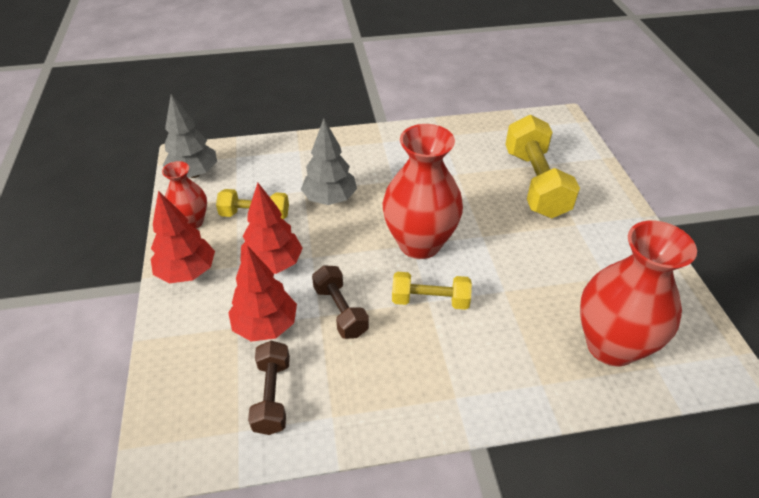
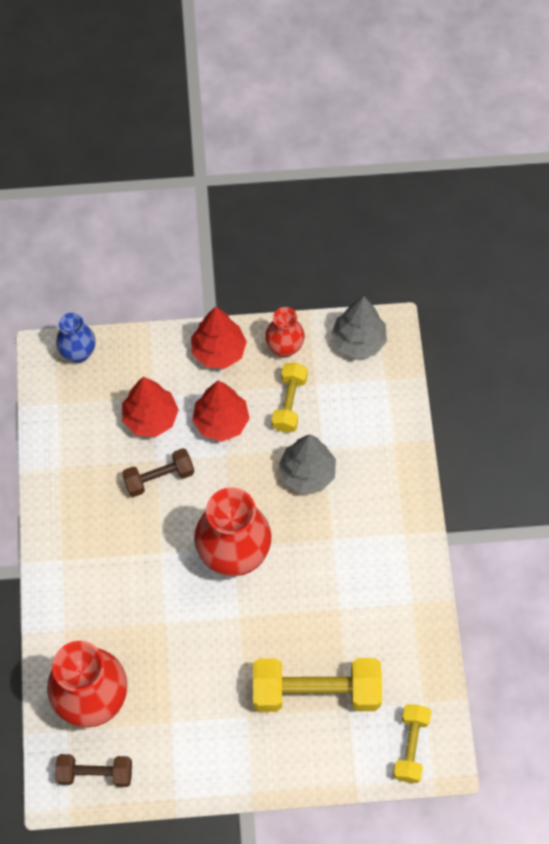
camera: 95 degrees right, 20 degrees up
(165, 414) = (78, 353): none -> blue vase
(272, 395) = (83, 425): brown dumbbell -> brown dumbbell (95, 773)
(430, 300) = (161, 554): yellow dumbbell -> yellow dumbbell (410, 746)

